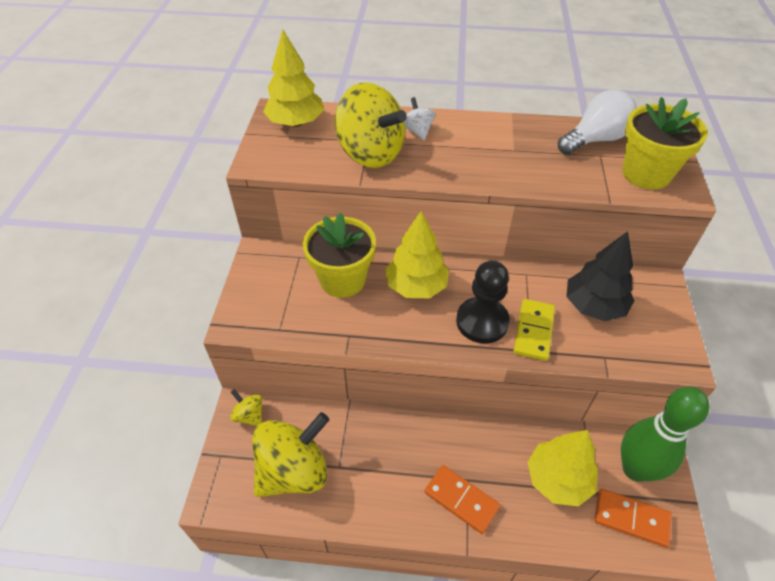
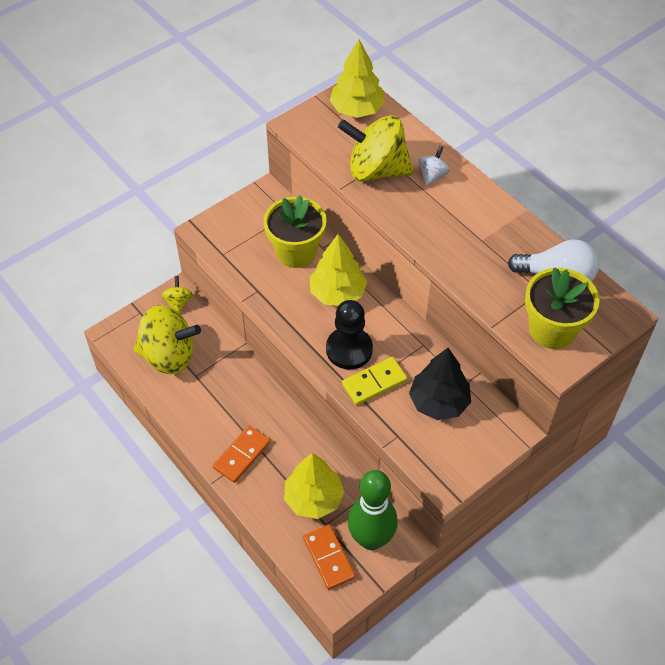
camera: 45 degrees right, 5 degrees up
(370, 153) = (376, 170): yellow spinning top -> yellow spinning top turned 105 degrees clockwise
(461, 500) = (242, 455): orange domino -> orange domino turned 45 degrees clockwise

